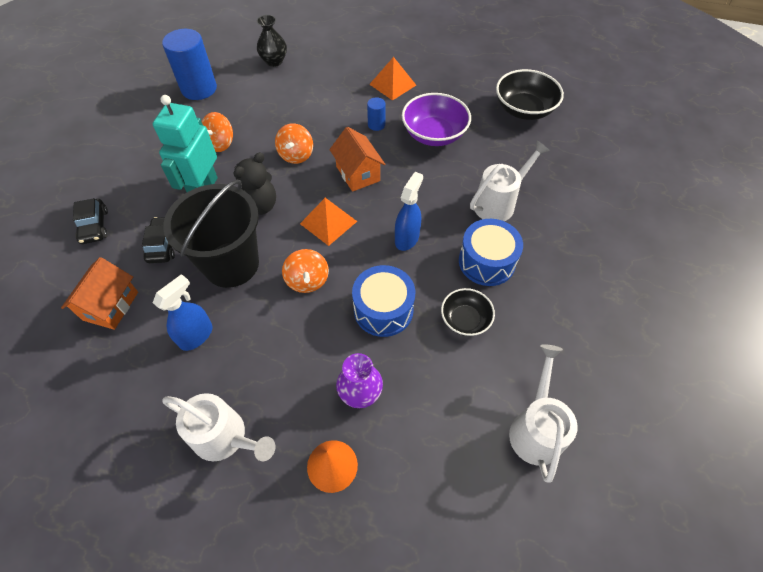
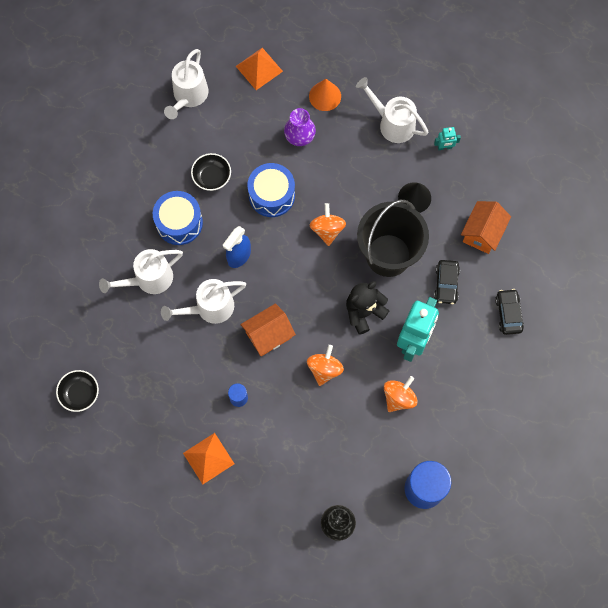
camera: 170 degrees left, 15 degrees up
(148, 413) = (444, 147): none -> turquoise robot
(196, 335) = (414, 197): blue spray bottle -> black cone
(328, 222) = (303, 283): orange pyramid -> orange pyramid (259, 68)
(358, 174) = (268, 335): orange house -> orange house turned 75 degrees clockwise
(425, 187) = (209, 308): none -> white watering can
(434, 134) = (183, 374): purple bowl -> none
(524, 109) = (80, 393): black bowl -> black bowl, size x0.61

